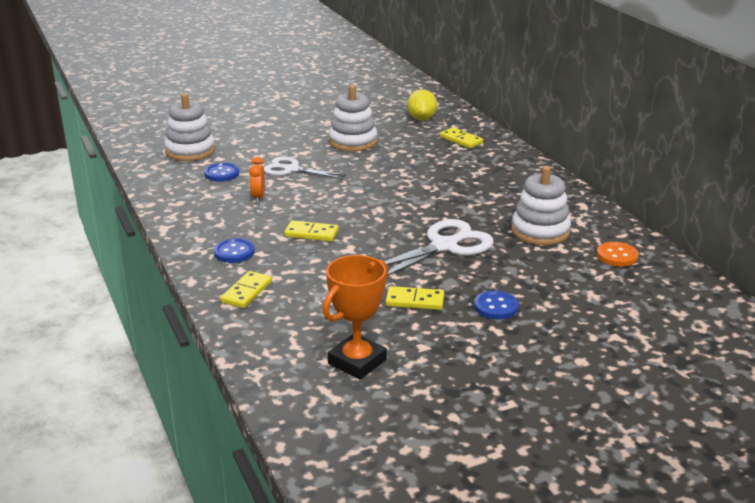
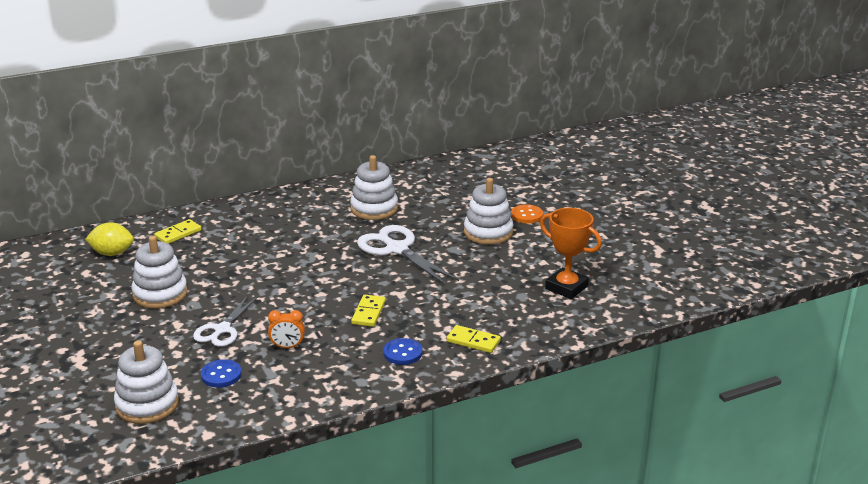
camera: 90 degrees left, 0 degrees up
(415, 301) = (482, 264): yellow domino -> none
(496, 307) = (488, 232): blue button -> white stacking toy
(617, 256) = (414, 183): orange button -> orange button (527, 215)

